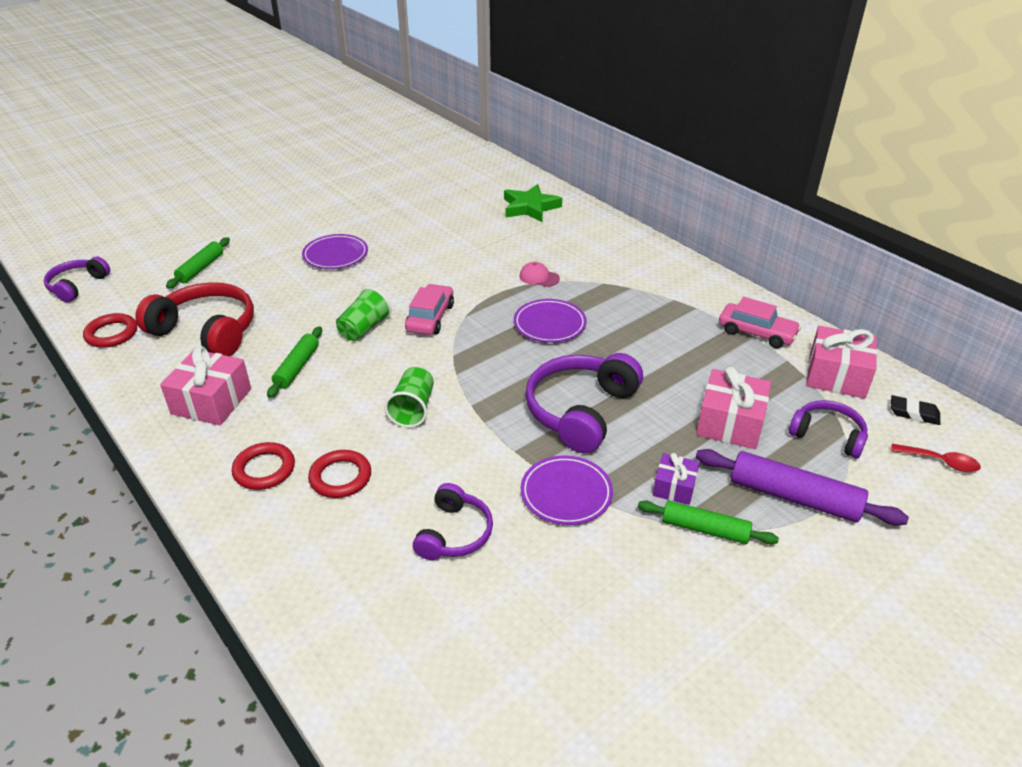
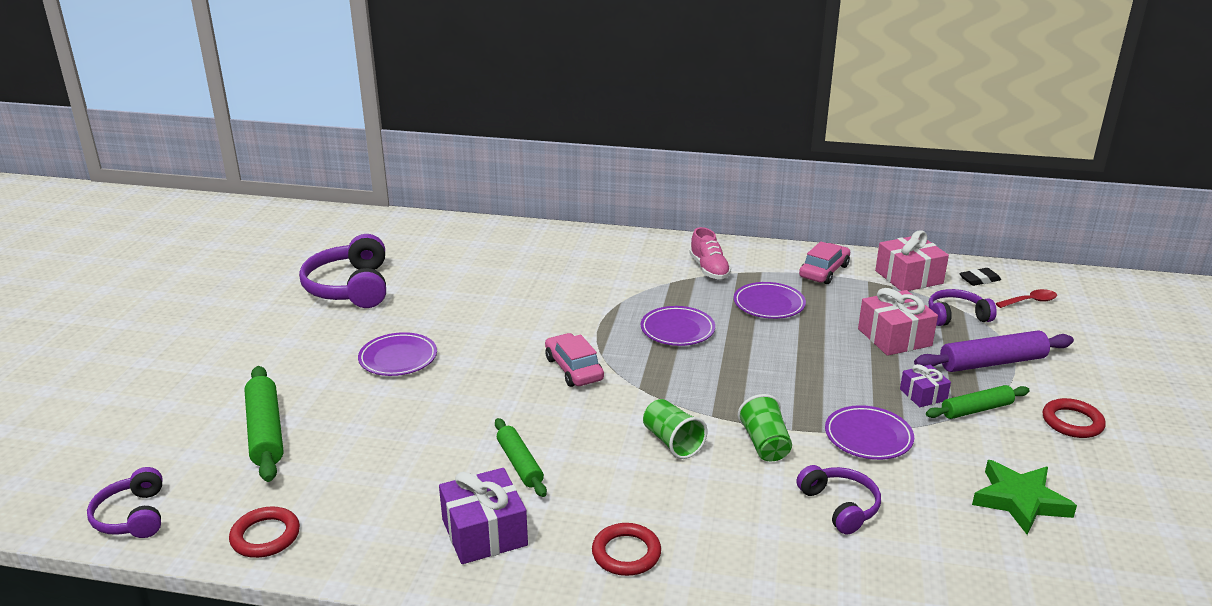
camera: 40 degrees left, 10 degrees down
(200, 268) = (265, 432): green rolling pin -> green rolling pin, size x1.54
(206, 331) = (374, 481): red headphones -> none
(211, 401) = (484, 532): pink gift -> purple gift
(340, 477) = (697, 521): red ring -> red ring (1072, 422)
(364, 328) = (529, 404): green cup -> green cup (765, 444)
(530, 207) = (519, 248): green star -> green star (1020, 500)
(539, 277) = (614, 299): pink cap -> none
(580, 411) = (793, 378): purple headphones -> purple headphones (350, 287)
(653, 286) = (709, 269): none -> pink shoe
(658, 339) = (769, 304): none -> purple plate
(756, 333) = (824, 271): pink car -> pink car turned 45 degrees counterclockwise

